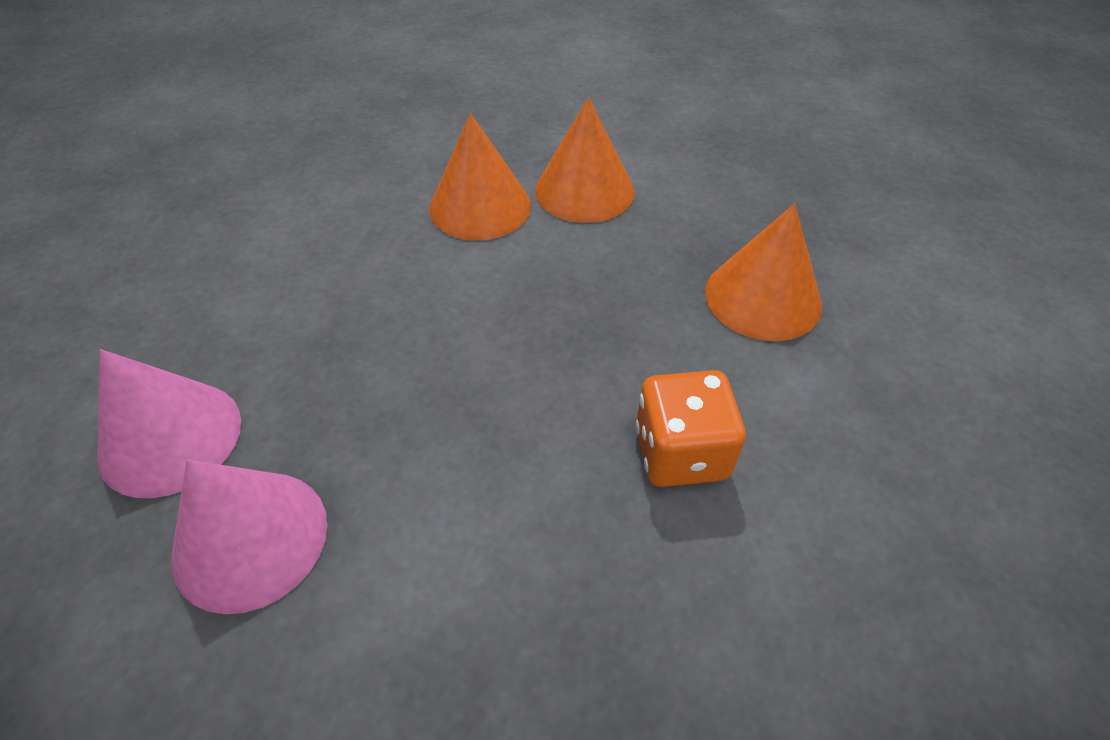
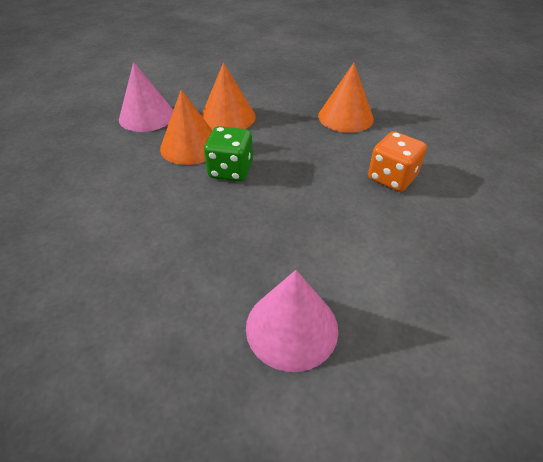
camera: 45 degrees left, 5 degrees down
(170, 437) = (186, 328): pink cone -> pink cone (147, 116)
(477, 274) = (230, 170): none -> green dice

